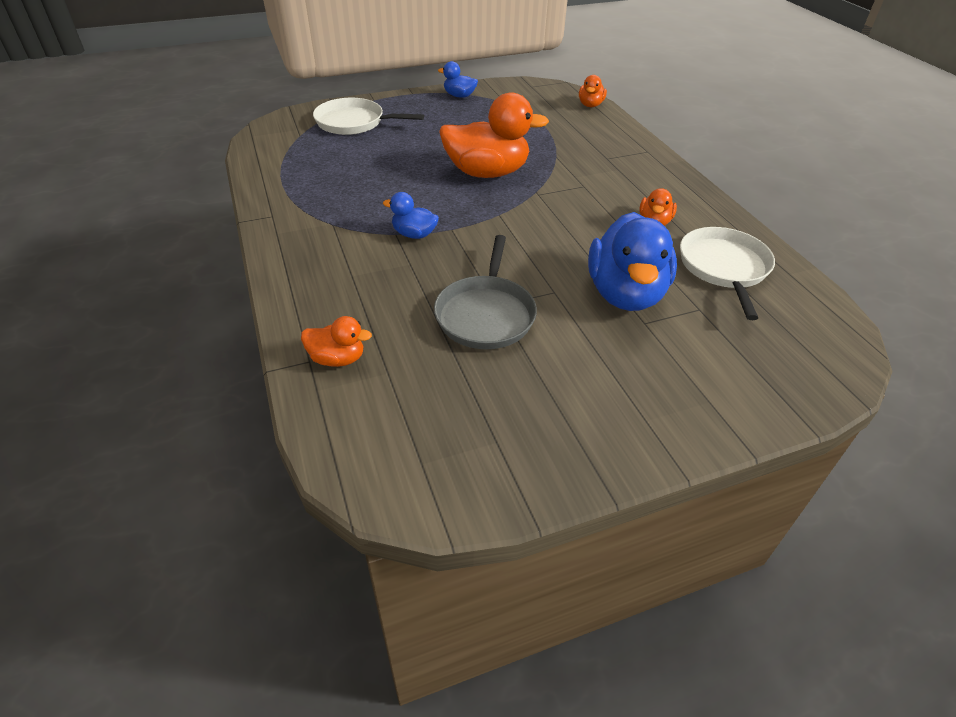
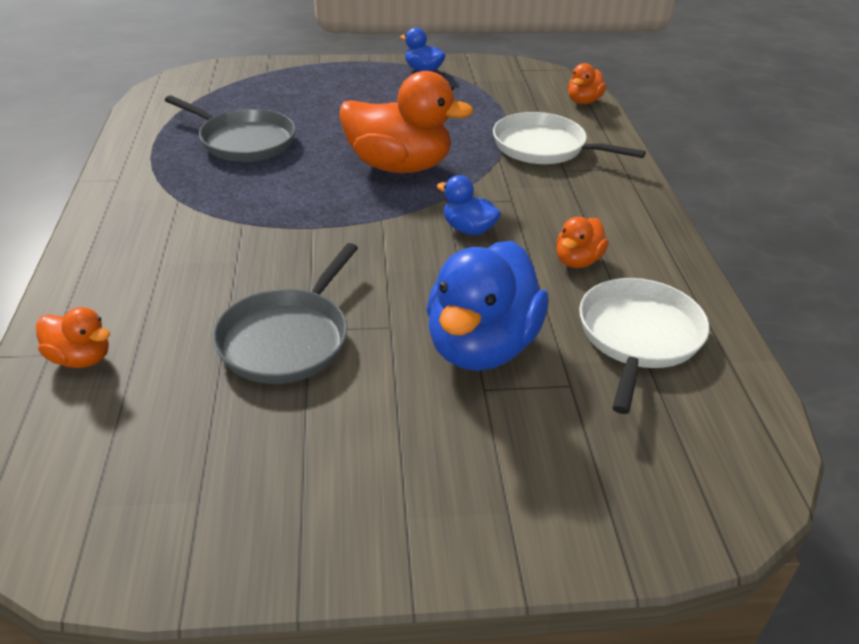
camera: 15 degrees right, 5 degrees down
(353, 122) = (278, 86): white pan -> white pan (544, 147)
(355, 170) = (244, 141): none -> grey pan
(414, 234) = (263, 227): blue duck -> blue duck (468, 229)

